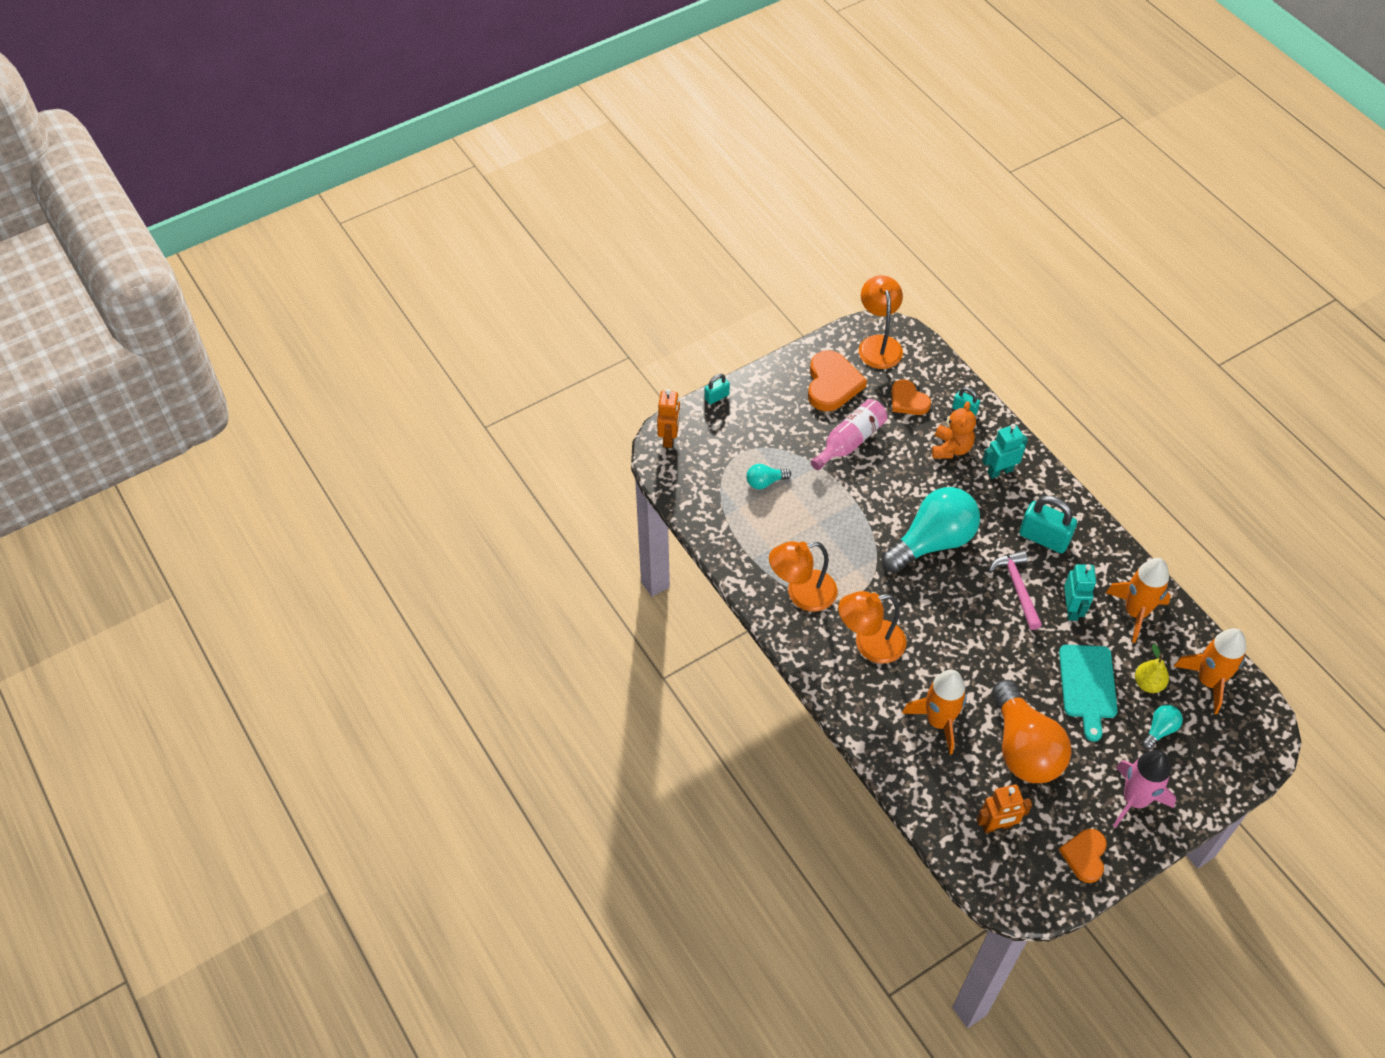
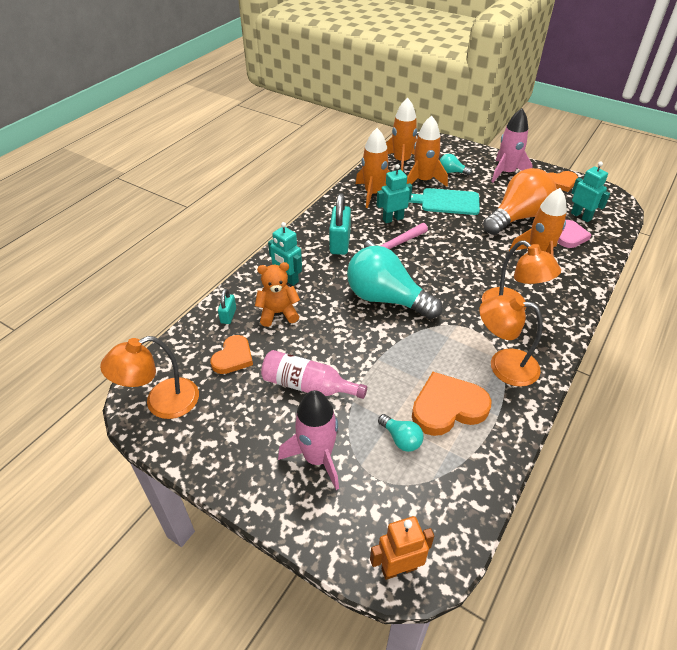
camera: 115 degrees left, 10 degrees down
(716, 397) = (306, 539): turquoise padlock -> none
(776, 424) = (317, 458): none -> pink rocket
(801, 594) = (503, 365): orange lamp -> orange lamp turned 150 degrees clockwise
(832, 384) = (236, 425): orange heart -> orange heart (448, 407)
(961, 783) = (570, 236): none -> pink heart
(997, 826) = (581, 216): orange robot -> turquoise robot
(1087, 686) = (447, 202): turquoise cutting board -> turquoise cutting board turned 150 degrees counterclockwise
(1148, 683) = (423, 181): yellow pear -> orange rocket

